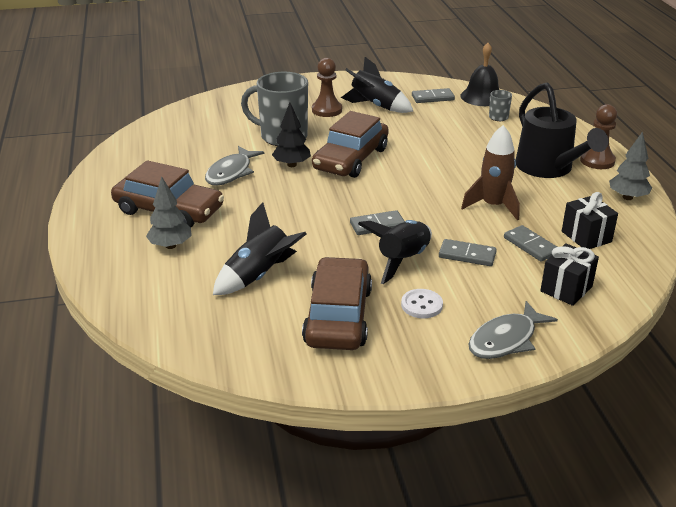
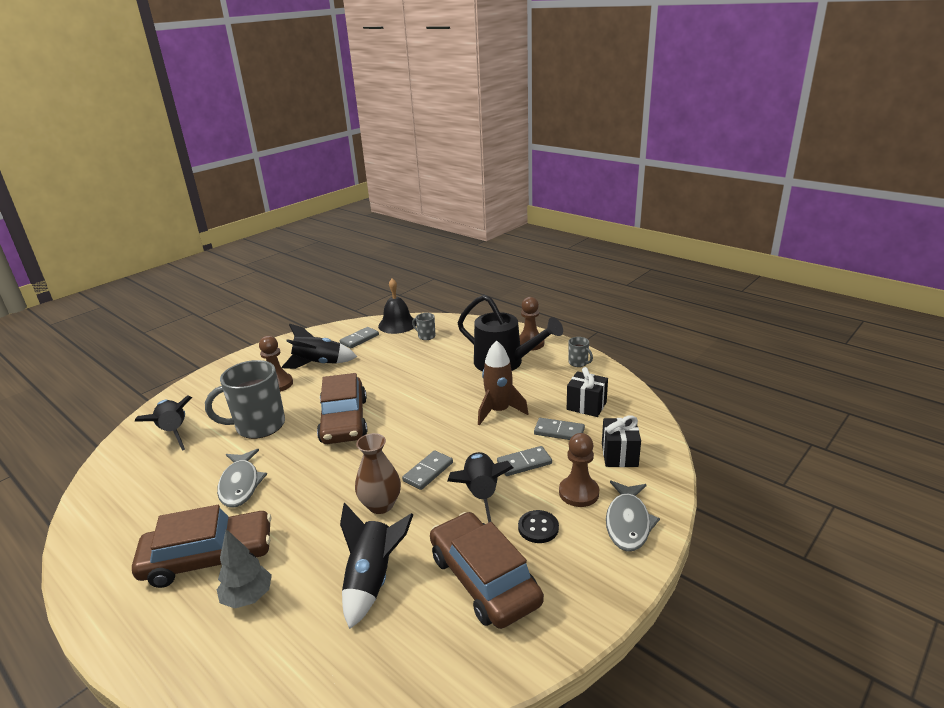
camera: 35 degrees left, 5 degrees down
(219, 117) = (173, 432): none -> black rocket
(292, 165) = (294, 449): black tree -> none
(315, 231) = (381, 505): none -> brown vase
(421, 305) = (538, 528): white button -> black button
(489, 298) = (578, 493): none -> brown pawn
(627, 197) = (578, 363): grey tree -> grey mug

